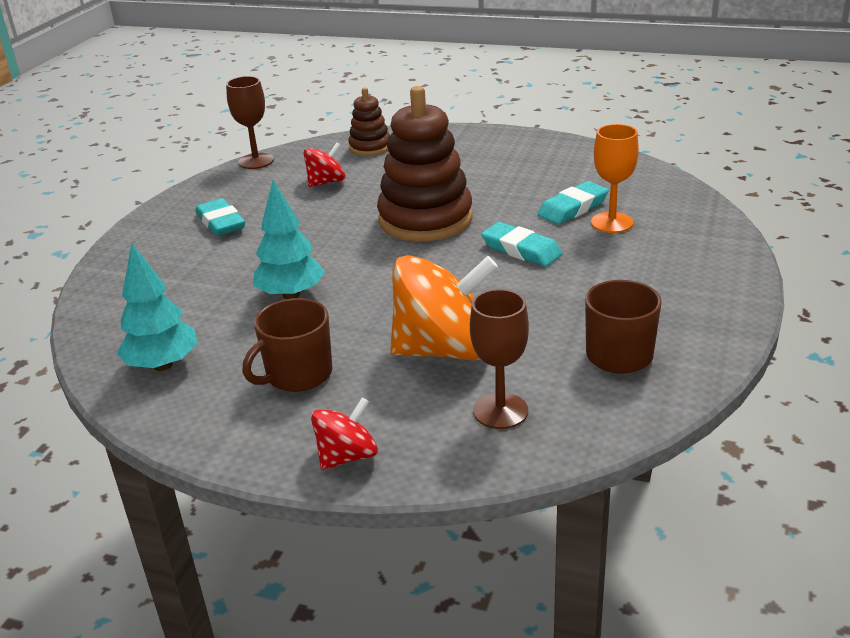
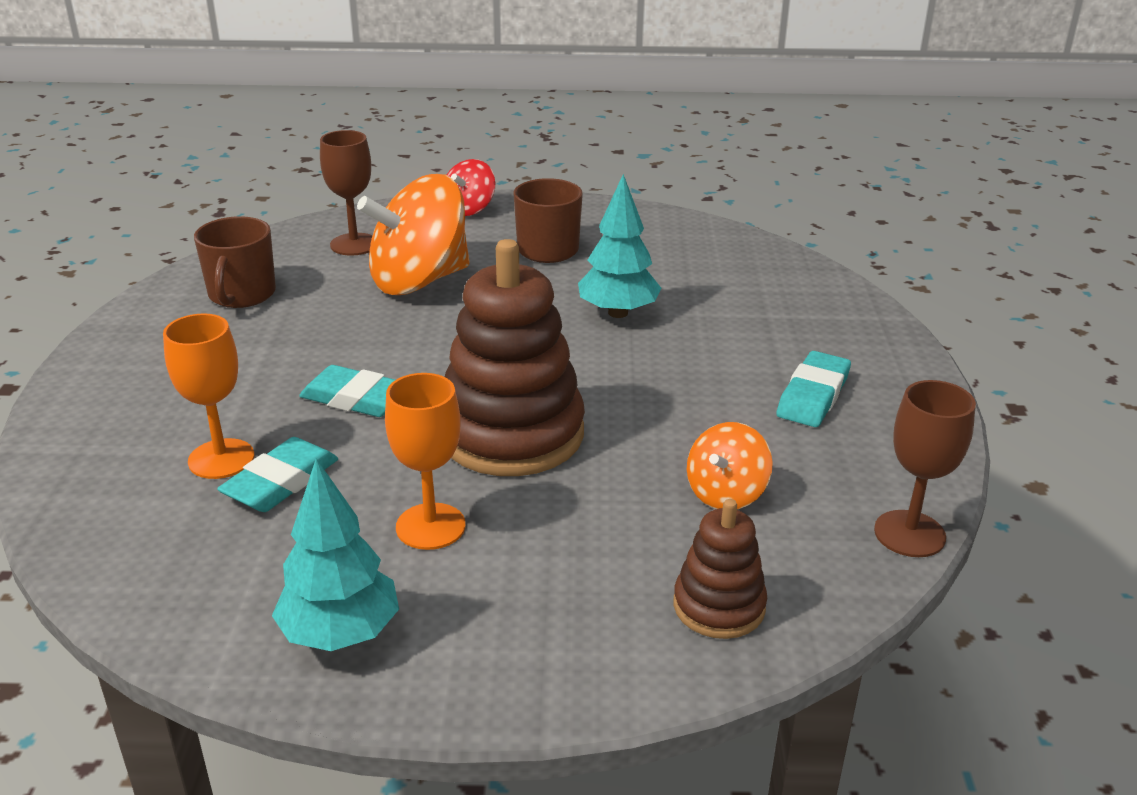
camera: 160 degrees right, 0 degrees up
(163, 365) = (682, 243): turquoise tree -> turquoise tree (340, 634)
(221, 222) = (813, 395): turquoise eraser -> turquoise eraser turned 75 degrees clockwise
(326, 182) = (726, 493): red spinning top -> orange spinning top
(490, 182) = (430, 526): none -> orange goblet

